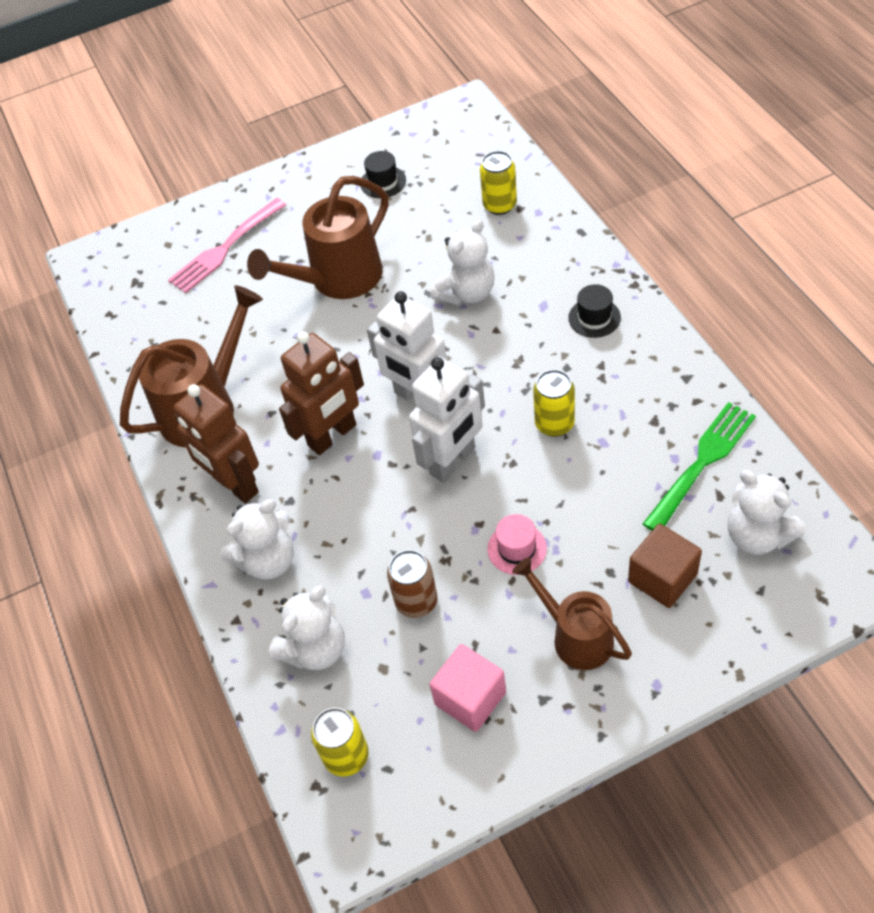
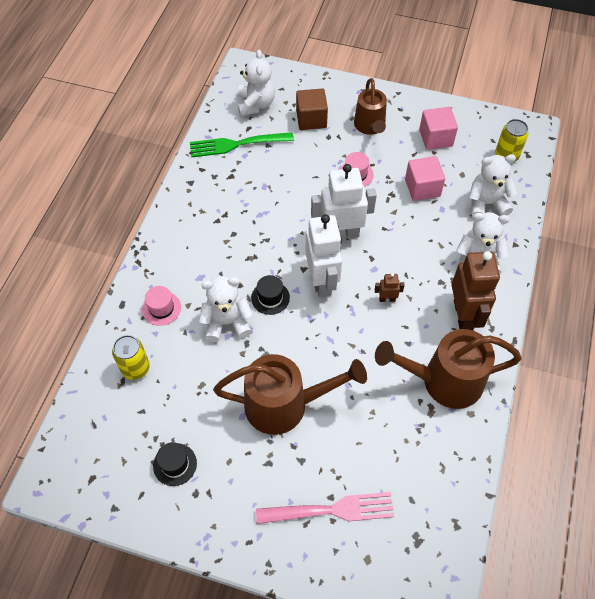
camera: 145 degrees left, 5 degrees up
(332, 436) = (387, 299): brown robot -> brown robot, size x0.44
(416, 601) = (422, 188): brown can -> pink cube
(541, 256) = (161, 308): none -> pink hat
(554, 424) = (274, 212): yellow can -> none
(594, 318) = (186, 247): black hat -> black hat (270, 298)

